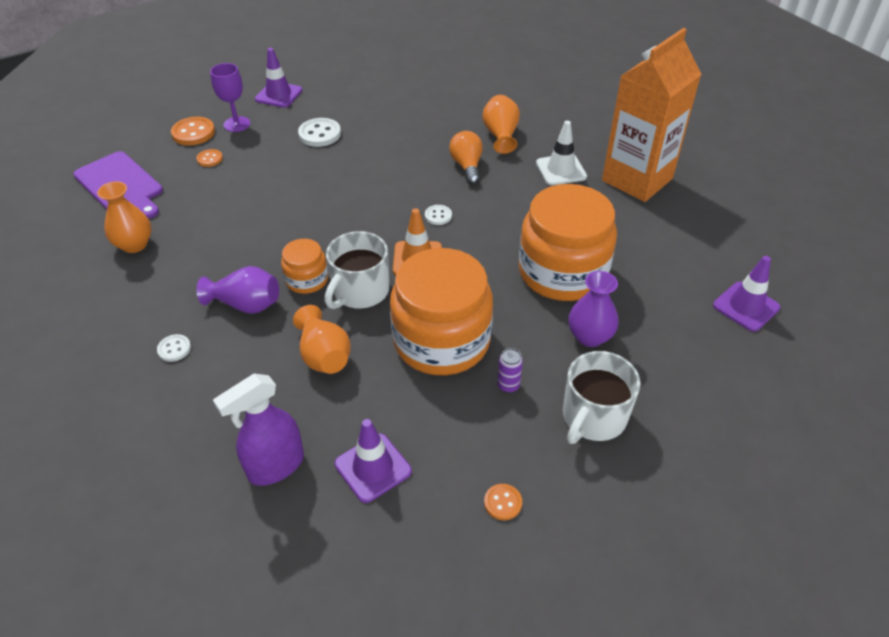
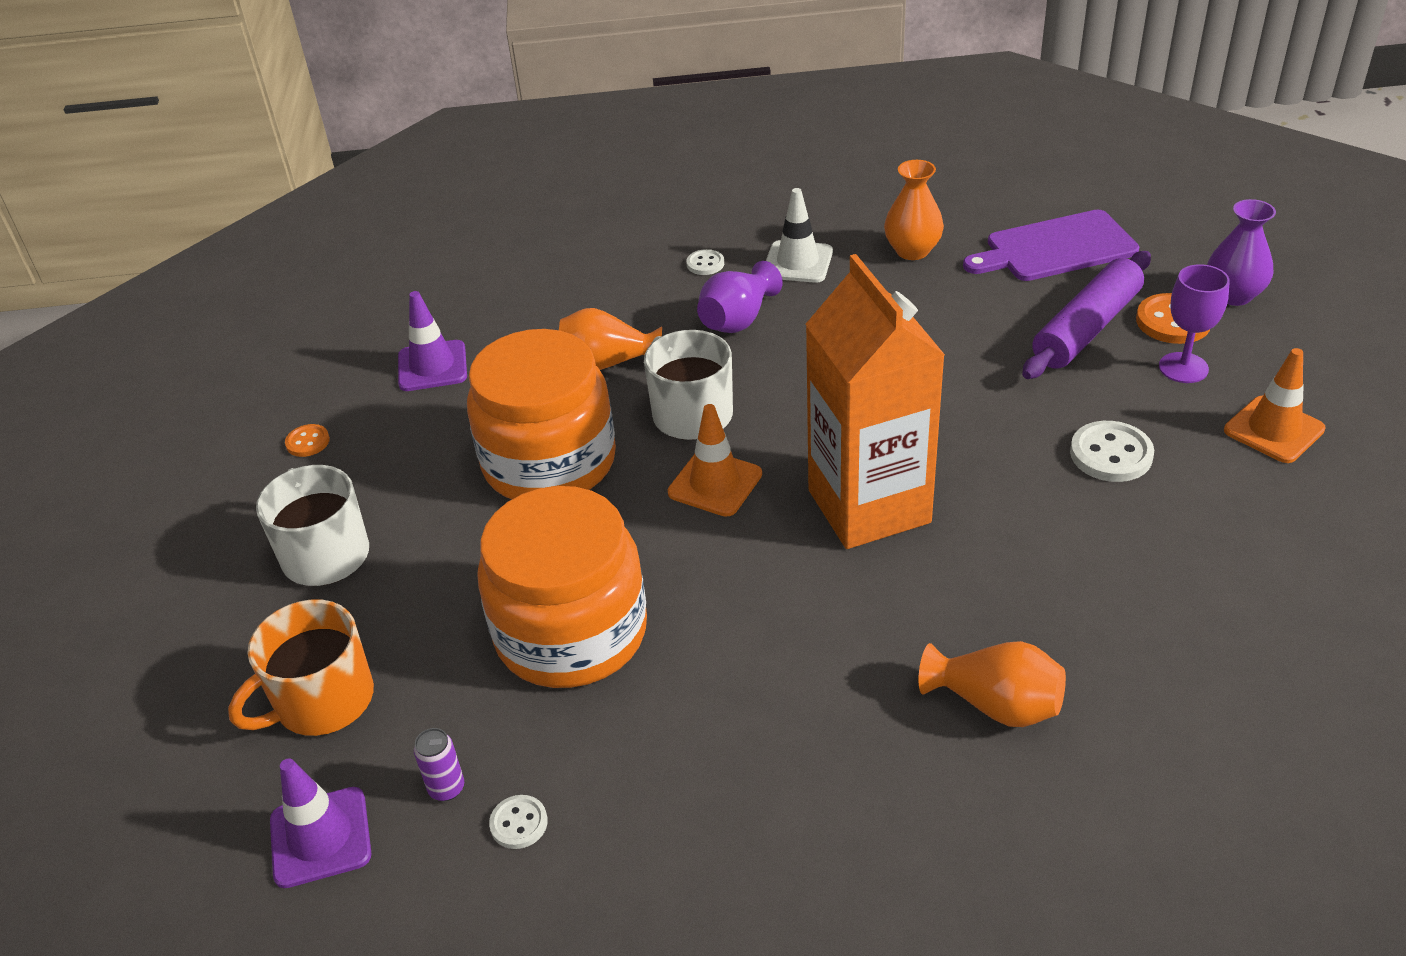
camera: 120 degrees right, 5 degrees down
(210, 159) = (1086, 329): orange button -> purple rolling pin
(275, 466) = (494, 307): purple spray bottle -> none
(278, 95) = (1273, 430): purple traffic cone -> orange traffic cone
(307, 280) = (747, 374): orange jar -> none
(438, 216) = (798, 534): white button -> white button (519, 823)
(467, 166) = (915, 615): orange light bulb -> none
(508, 385) = (434, 497): purple can -> purple can (446, 788)
(561, 170) = (829, 753): white traffic cone -> white traffic cone (797, 262)
(590, 336) = (435, 608): purple vase -> purple vase (1233, 295)
(637, 180) = (726, 870): orange carton -> orange carton (869, 506)
(685, 351) = (322, 701): none -> orange mug

